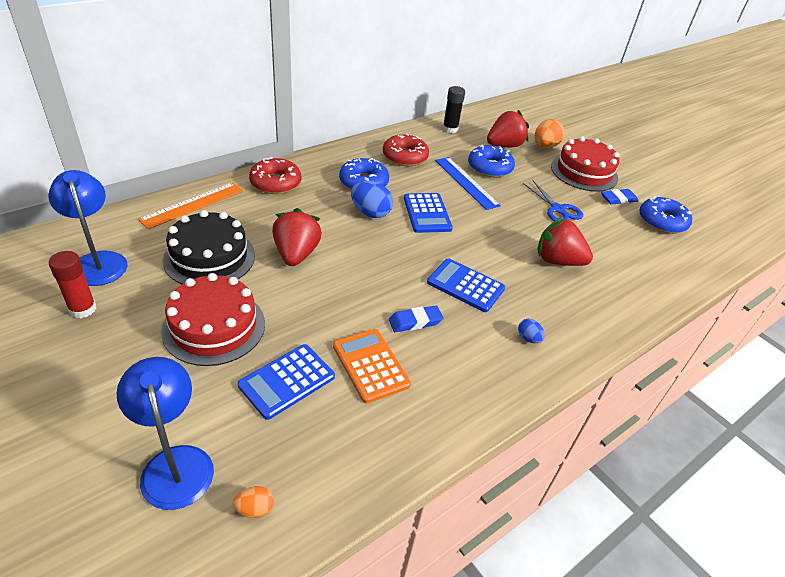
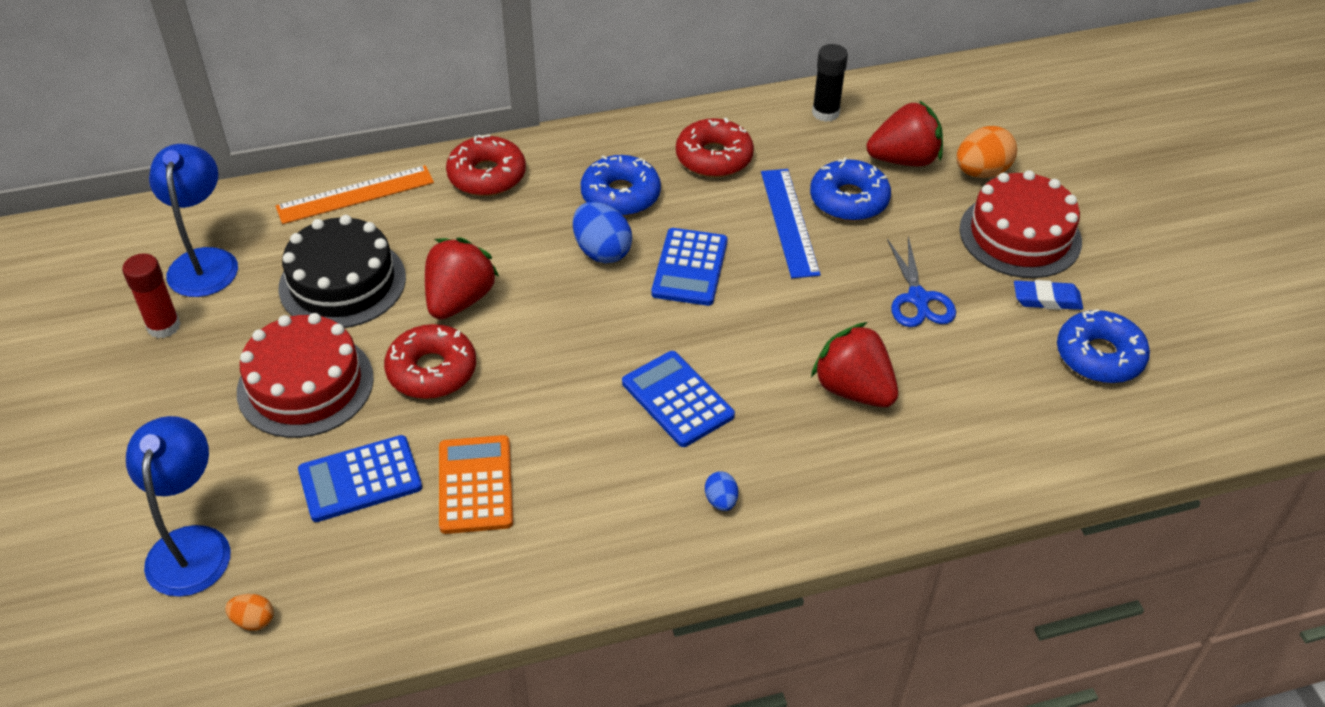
camera: 25 degrees right, 5 degrees up
(301, 300) = (432, 371): none -> red donut
(415, 322) = (570, 438): blue eraser -> none

